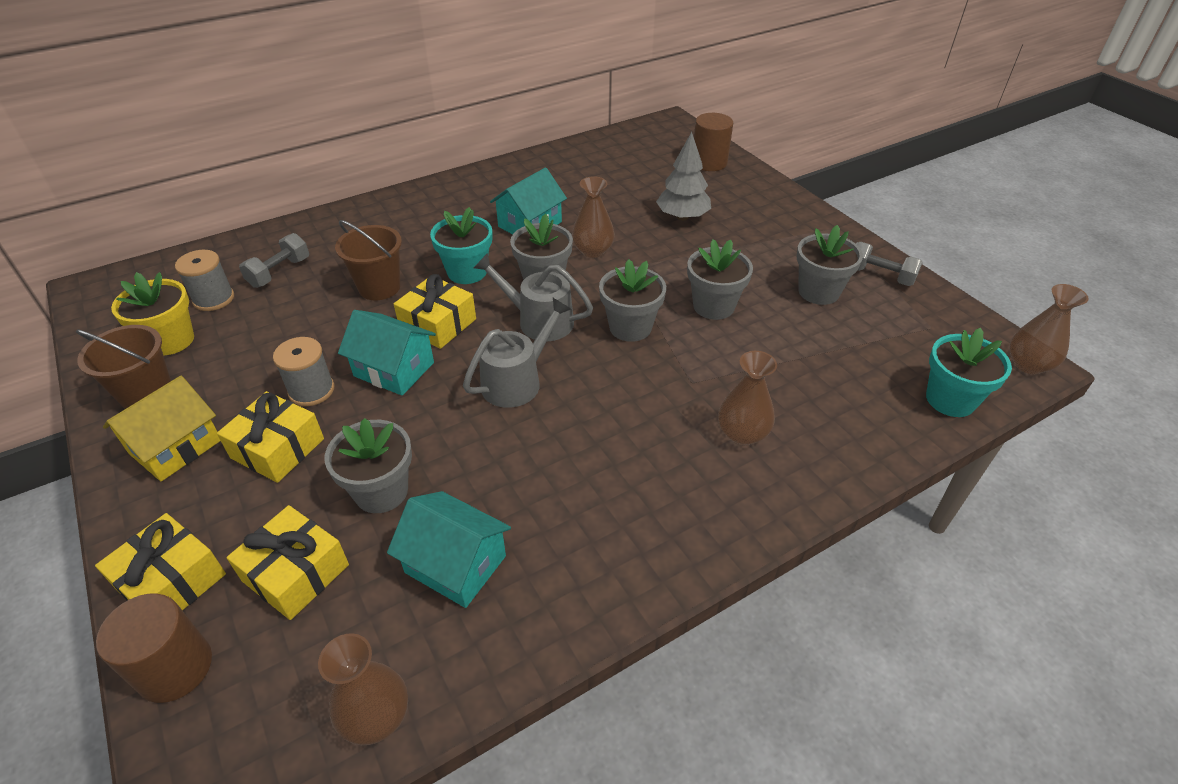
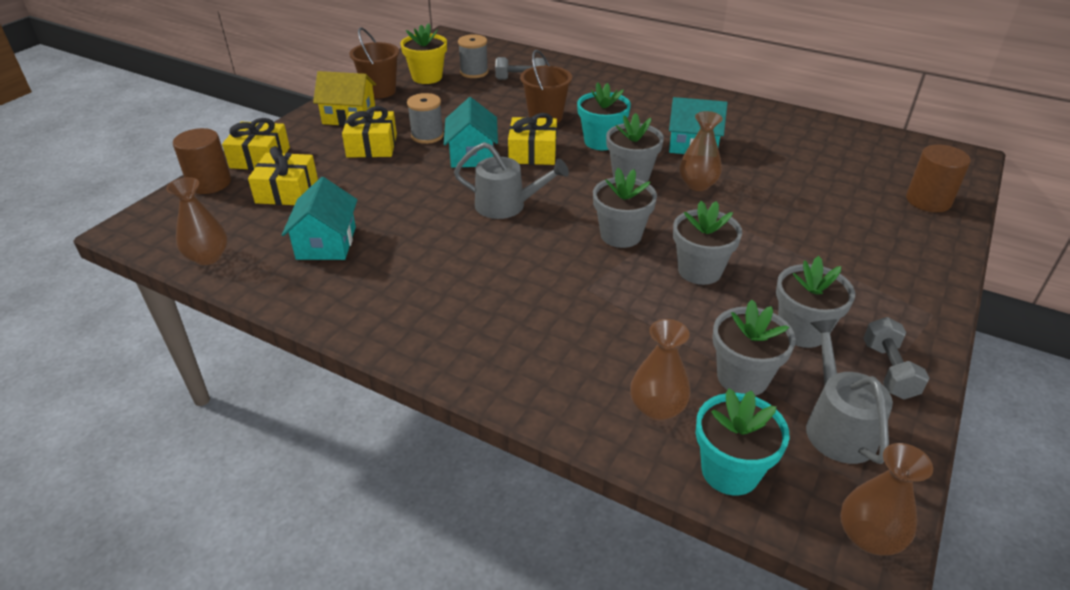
camera: 60 degrees right, 5 degrees down
(381, 491) = (364, 193): grey flower pot -> grey flower pot (742, 377)
(539, 321) = (581, 191): grey watering can -> grey watering can (837, 426)
(682, 217) = (811, 213): grey tree -> none
(742, 433) = (549, 334): brown vase -> brown vase (657, 408)

